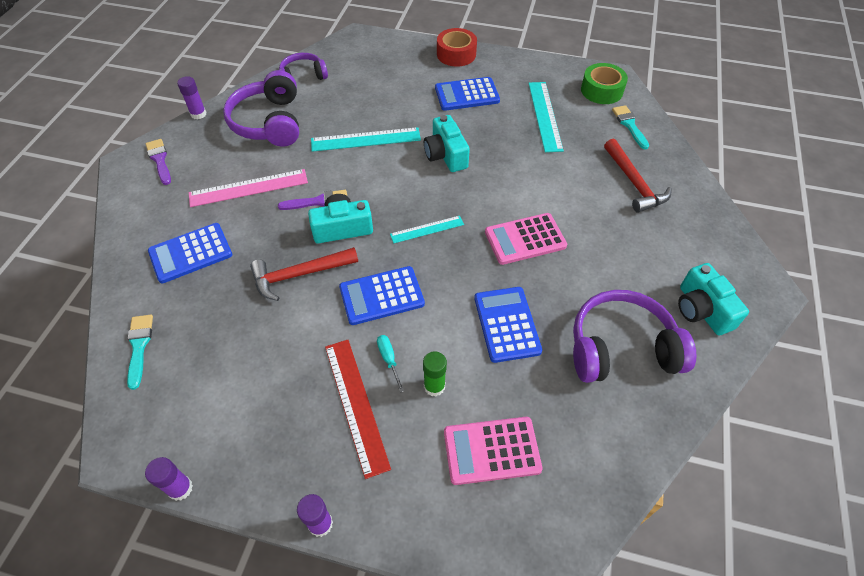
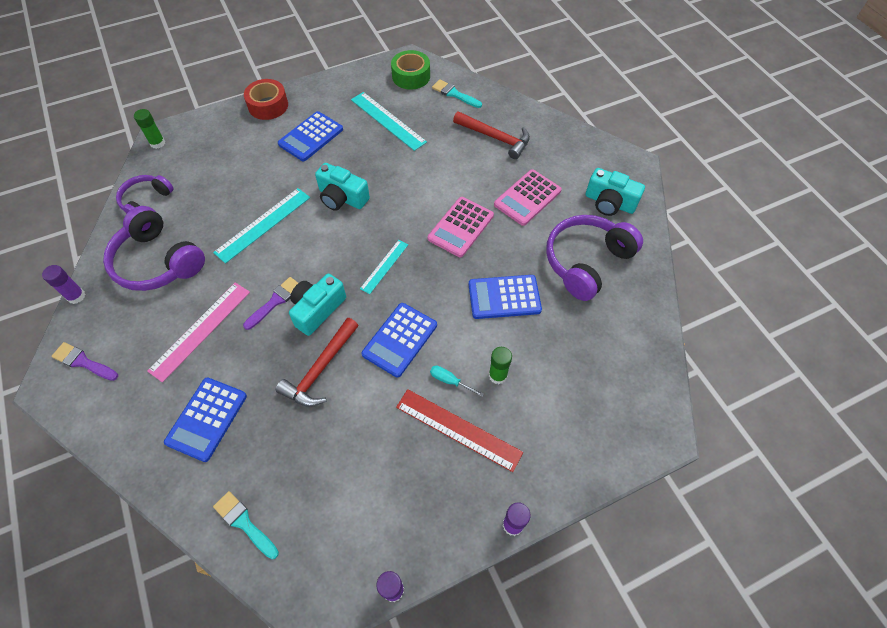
camera: 40 degrees left, 5 degrees up
(350, 40) = (157, 143): none -> green glue stick
(491, 450) = (571, 388): pink calculator -> pink calculator (527, 198)
(506, 324) = (504, 297): blue calculator -> blue calculator turned 45 degrees counterclockwise

